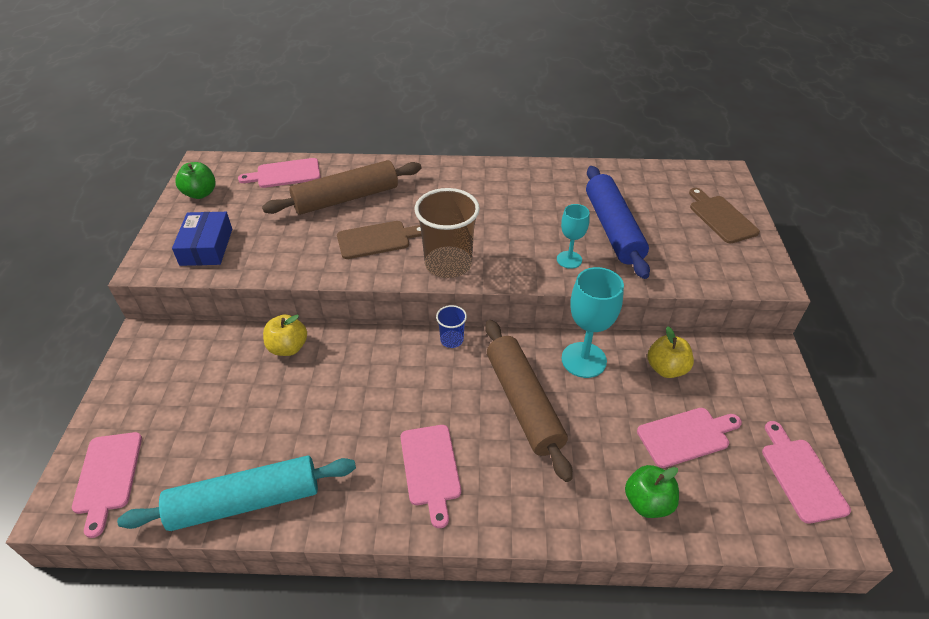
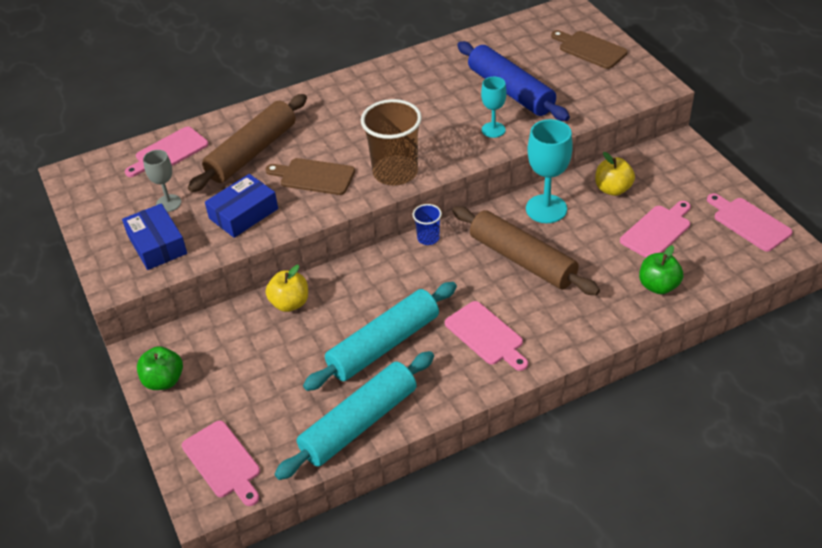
camera: 25 degrees left, 0 degrees up
(200, 193) = (99, 202): green apple -> green apple (164, 380)
(247, 215) = (168, 203): none -> grey goblet
(293, 248) = (243, 213): none -> blue box
(331, 429) = (384, 345): none -> turquoise rolling pin
(377, 239) = (314, 176): brown cutting board -> brown cutting board turned 120 degrees counterclockwise

